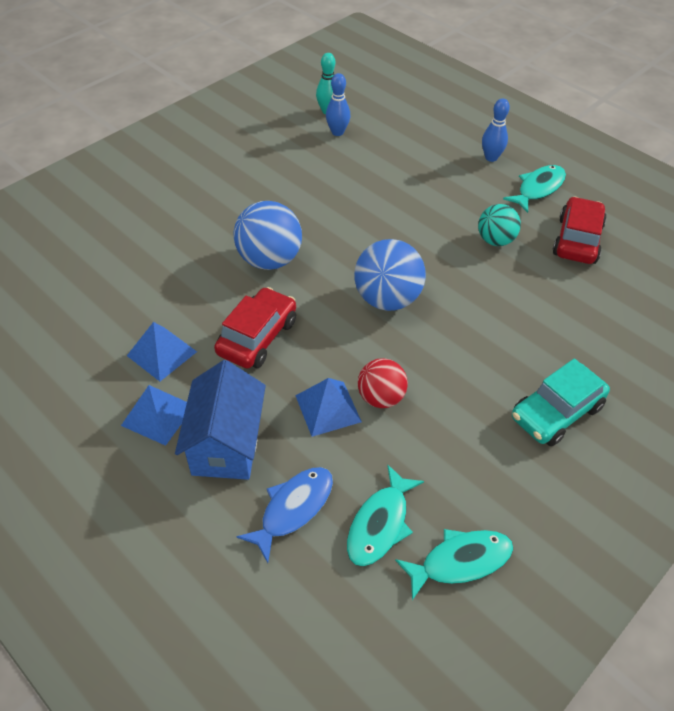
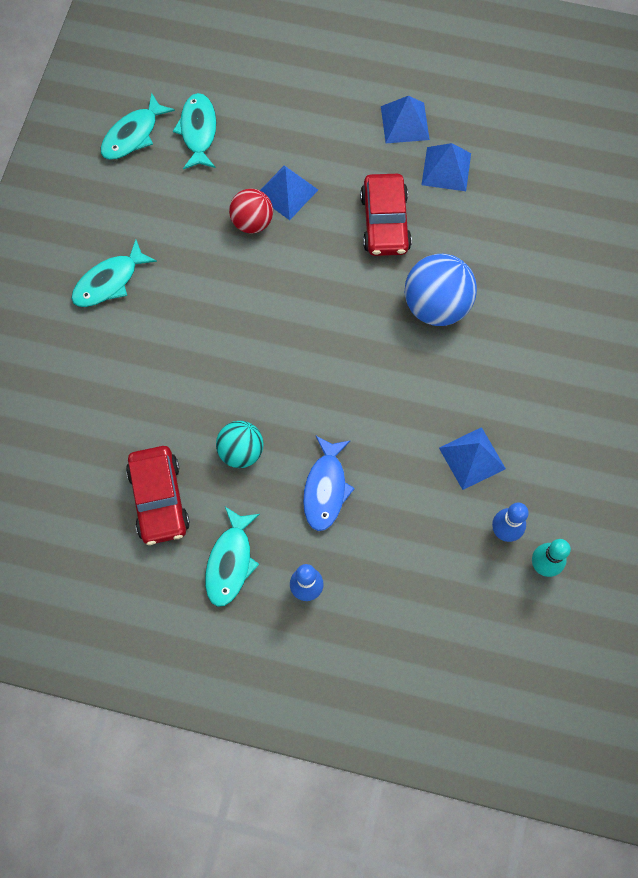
camera: 150 degrees right, 20 degrees up
(226, 444) = (339, 128): blue house -> none
(293, 509) = (262, 111): blue fish -> blue fish (325, 488)
(326, 170) = (472, 458): none -> blue pyramid
(387, 299) = (303, 320): blue ball -> none
(556, 412) = (109, 281): turquoise car -> turquoise fish

